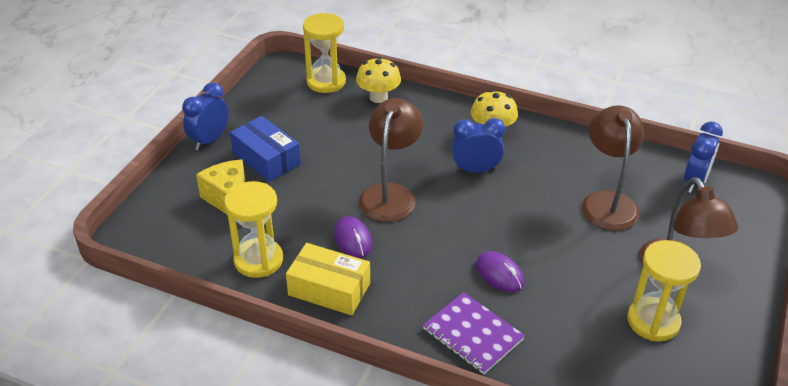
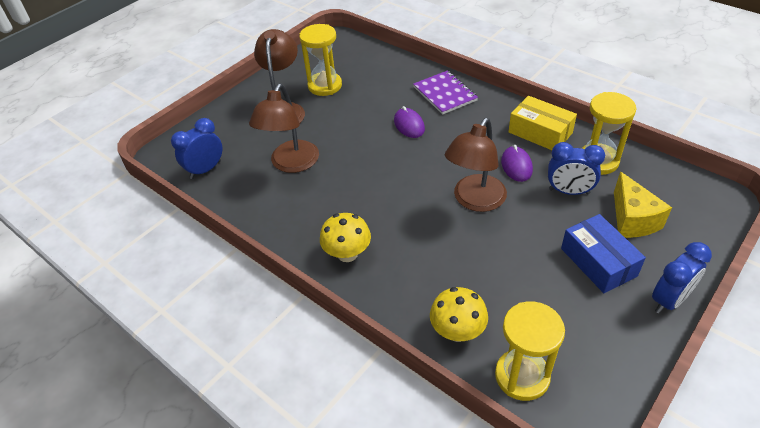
camera: 160 degrees left, 5 degrees up
(475, 170) = (386, 212): blue clock -> blue clock (569, 191)

